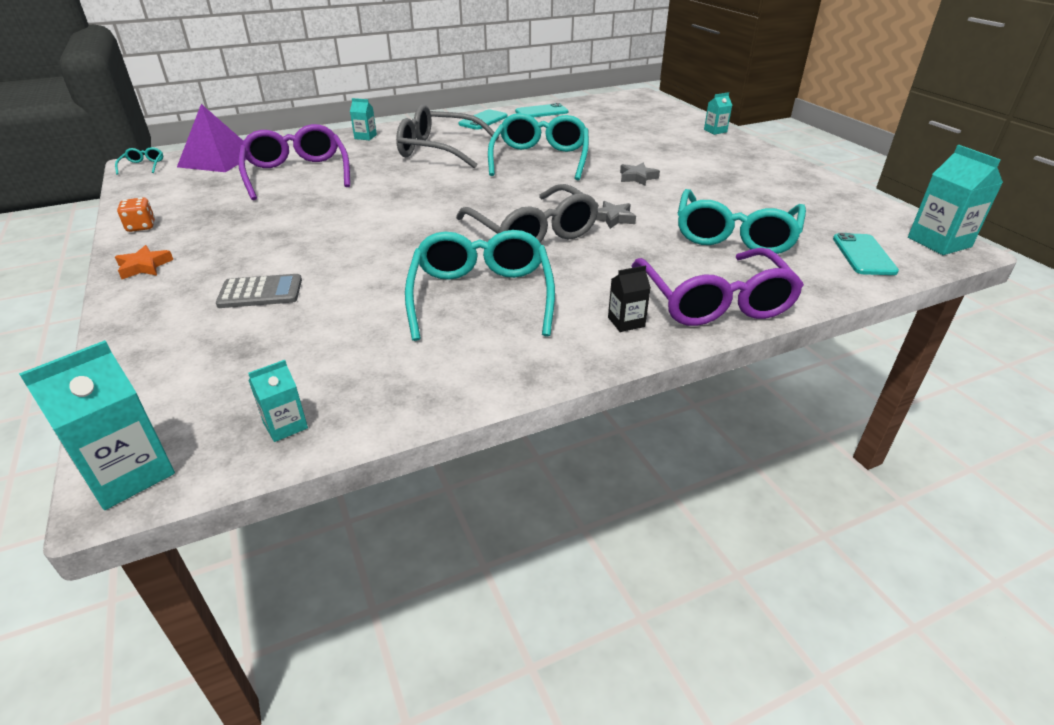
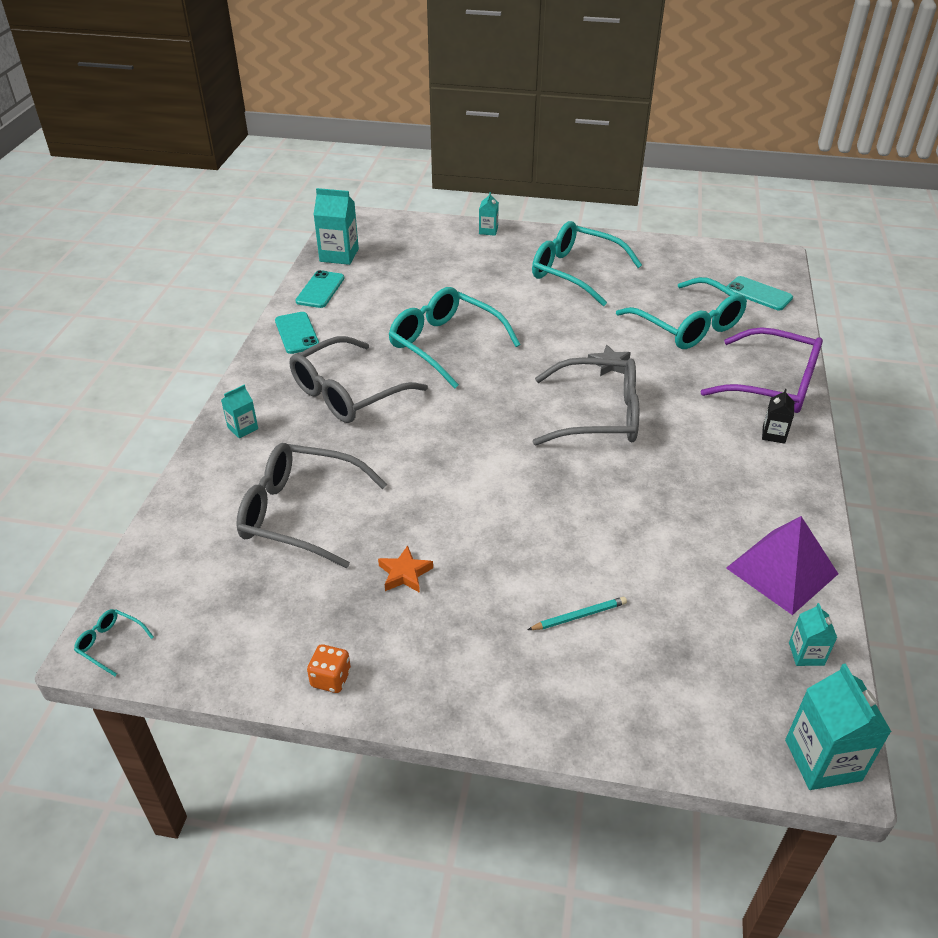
camera: 55 degrees left, 5 degrees up
(144, 266) = (447, 693): orange star -> orange star (404, 573)
(218, 159) = (172, 567): purple pyramid -> purple pyramid (782, 570)
(260, 292) = (579, 616): grey calculator -> turquoise pencil
(297, 173) = (300, 513): purple glasses -> grey glasses
(481, 296) = (685, 486): turquoise glasses -> turquoise glasses (575, 272)
(637, 177) = (543, 315): grey star -> none
(939, 242) = (765, 258): turquoise carton -> turquoise carton (339, 255)

